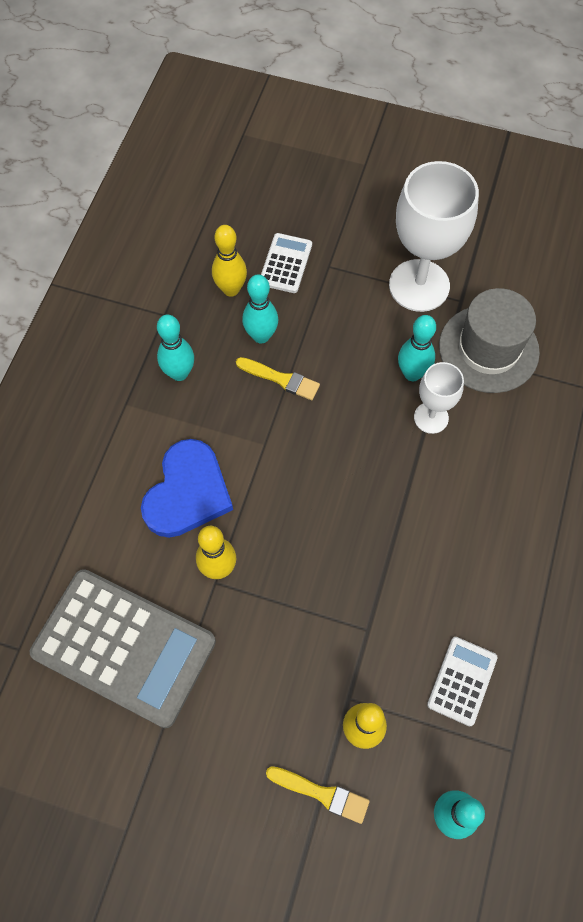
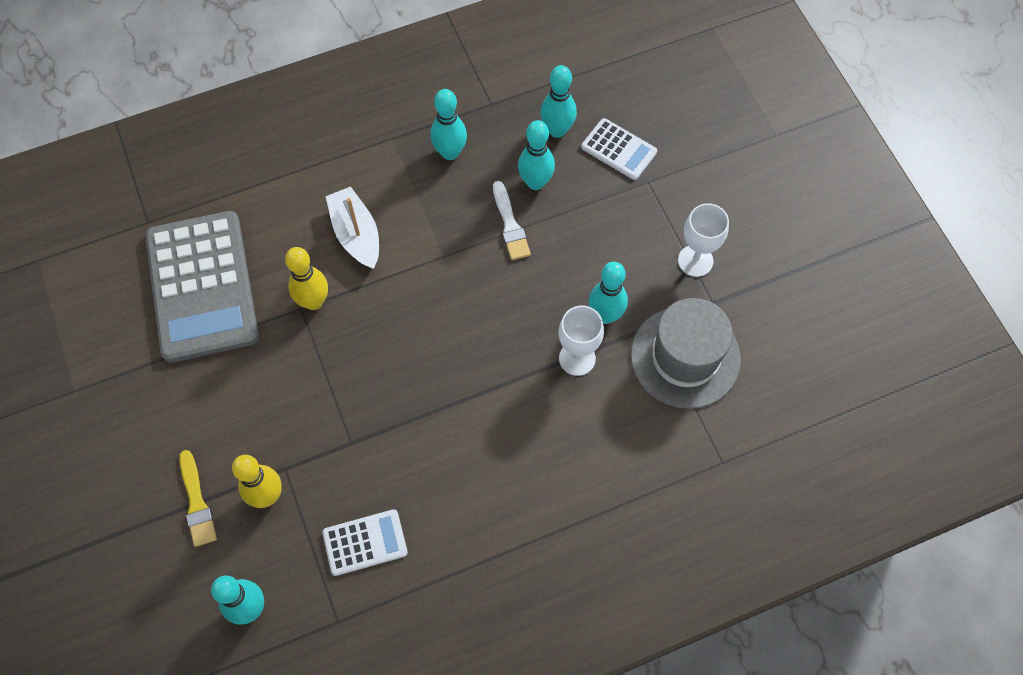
camera: 50 degrees right, 0 degrees up
(187, 492) = (356, 234): blue heart -> white boat
(231, 289) = (557, 130): yellow bowling pin -> turquoise bowling pin
(281, 379) = (510, 225): yellow brush -> white brush
(285, 263) = (619, 149): white calculator -> white calculator turned 60 degrees clockwise
(419, 285) = (695, 261): white goblet -> white goblet, size x0.53

